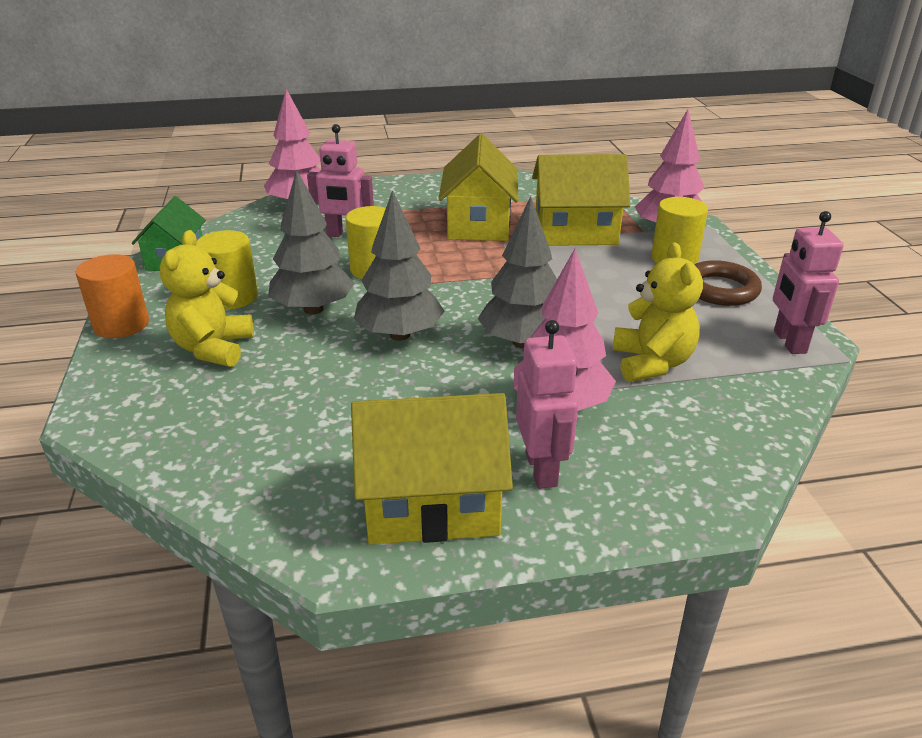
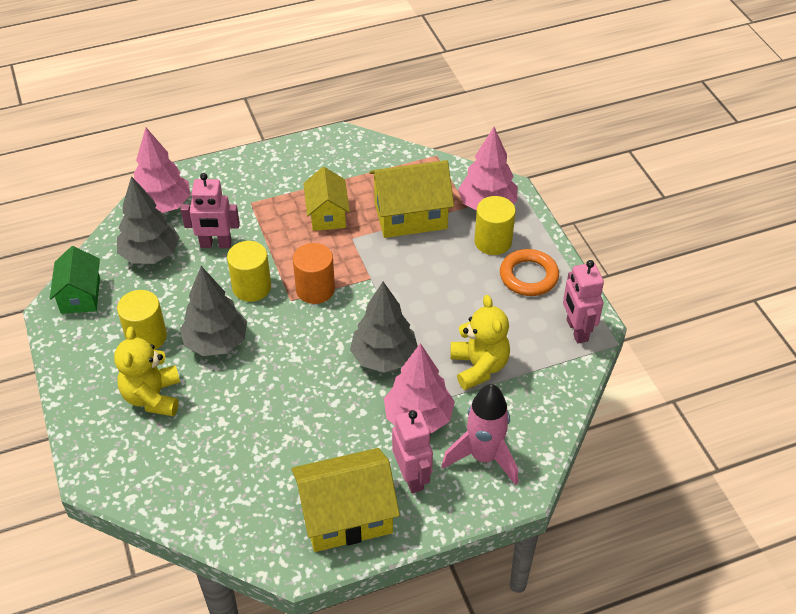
camera: 10 degrees left, 15 degrees up
(121, 324) = (70, 381): orange cylinder -> orange cylinder (315, 289)
(400, 335) = (291, 362): grey tree -> grey tree (151, 254)
(479, 224) = (327, 214): yellow house -> yellow house, size x0.65
(654, 459) = (483, 457): none -> pink rocket
(720, 289) = (528, 276): brown ring -> orange ring

